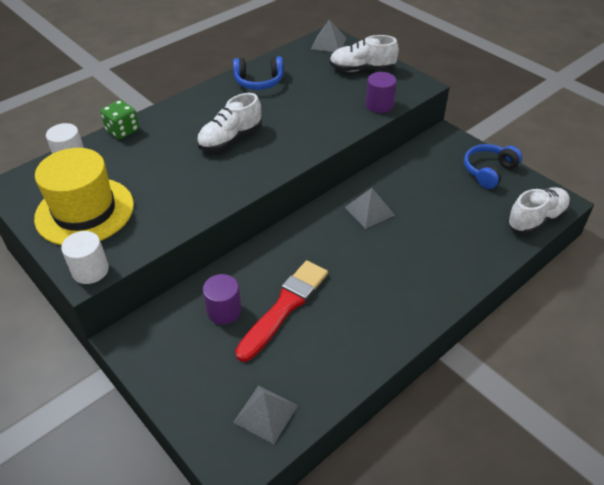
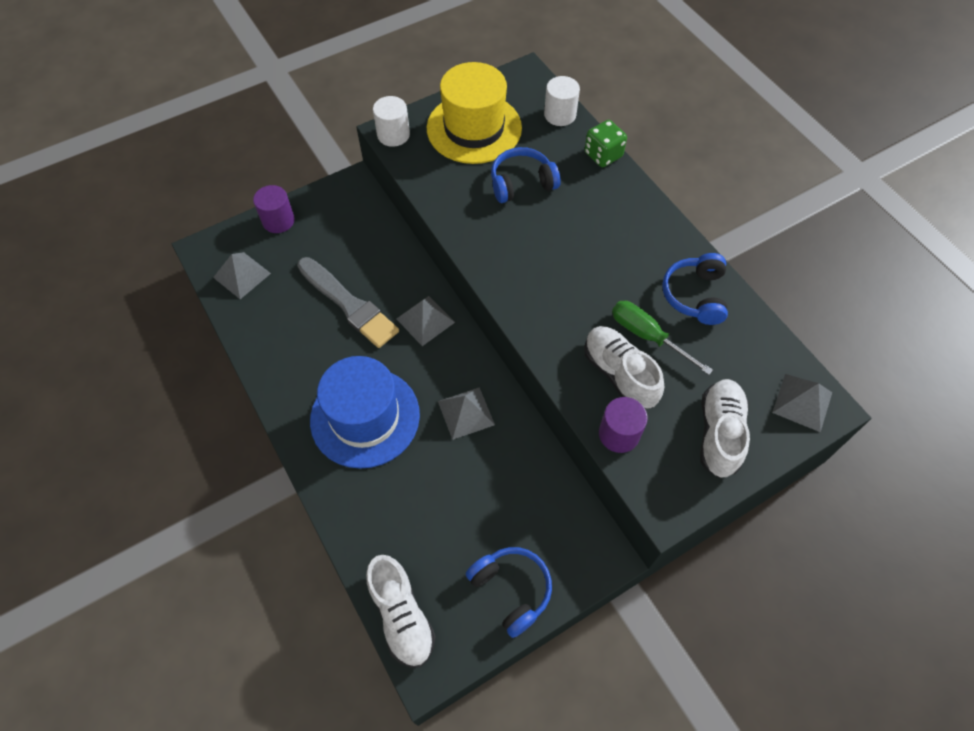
camera: 100 degrees right, 15 degrees up
(157, 172) = (521, 183): none -> blue headphones
(224, 311) = (360, 256): purple cylinder -> purple cylinder (278, 221)
(230, 139) = (569, 252): white shoe -> white shoe (619, 374)
(284, 307) = (348, 304): red brush -> grey brush
(289, 249) = (425, 320): none -> grey pyramid
(299, 99) = (647, 336): none -> green screwdriver
(396, 270) = (365, 417): none -> blue hat

